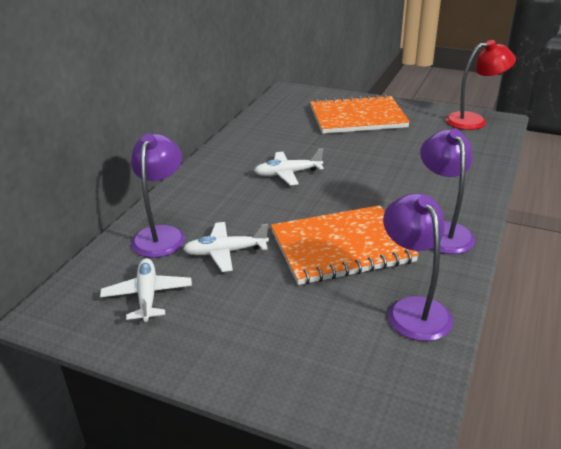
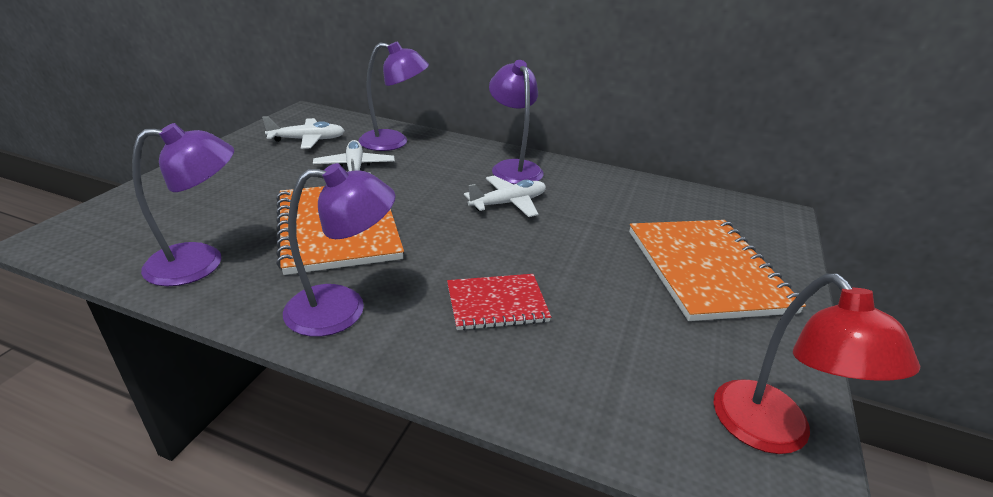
camera: 85 degrees right, 0 degrees up
(224, 171) = (513, 168): none -> purple lamp
(287, 174) = (508, 203): white plane -> white plane turned 75 degrees clockwise
(413, 178) = (497, 303): none -> red notebook

